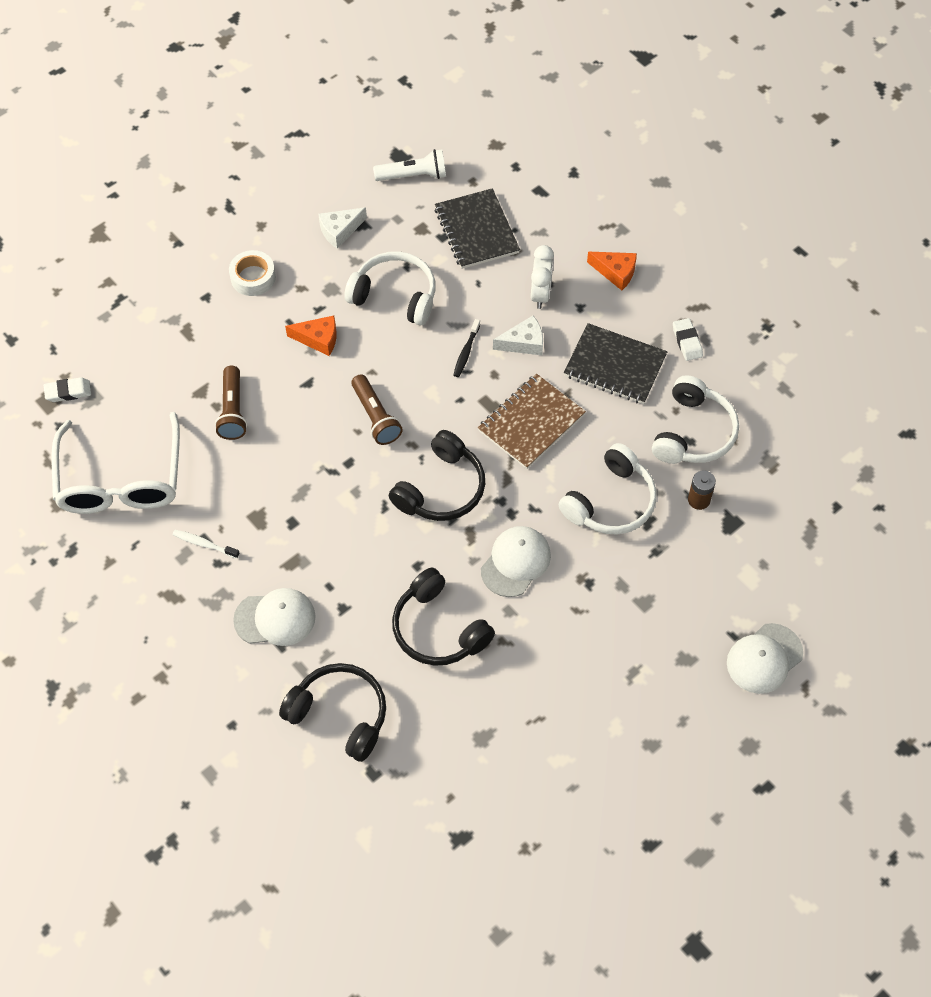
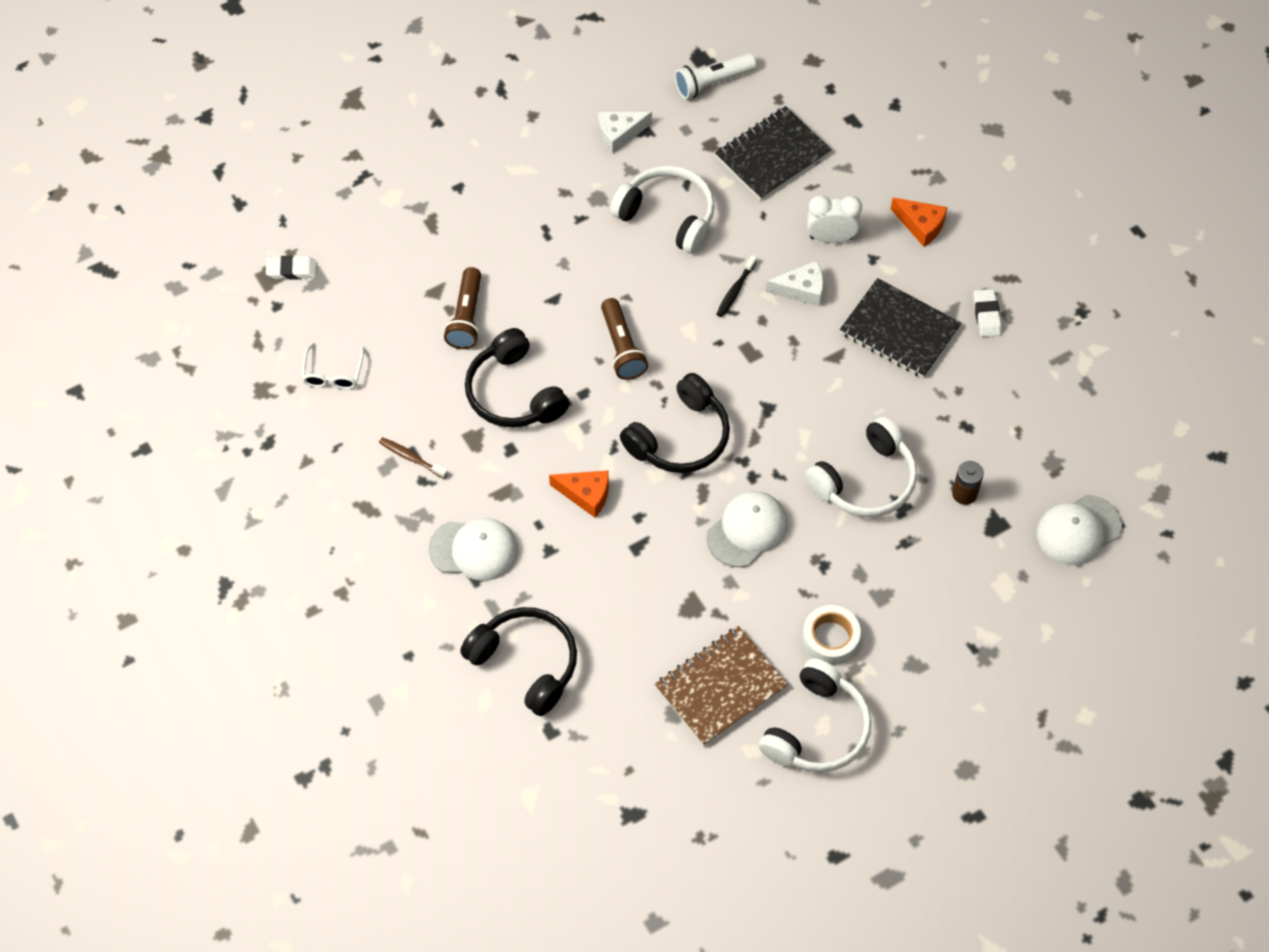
camera: 10 degrees right, 0 degrees up
(120, 479) = (333, 373): white glasses -> white glasses, size x0.43
(204, 544) = (411, 458): white toothbrush -> brown toothbrush
(253, 277) = (514, 173): white tape -> white tape (830, 639)
(318, 339) = (574, 252): orange cheese -> orange cheese (586, 495)
(413, 175) = (712, 83): white flashlight -> white flashlight turned 150 degrees clockwise
(438, 629) = (648, 589): black headphones -> black headphones (513, 393)
(476, 231) = (772, 155): black notebook -> black notebook turned 60 degrees clockwise
(531, 423) = (793, 380): brown notebook -> brown notebook (721, 687)
(540, 294) = (831, 238): white clock -> white clock turned 105 degrees counterclockwise
(693, 433) = (973, 418): white headphones -> white headphones (817, 729)
(764, 658) = (1002, 678): white cap -> white cap (1078, 530)

